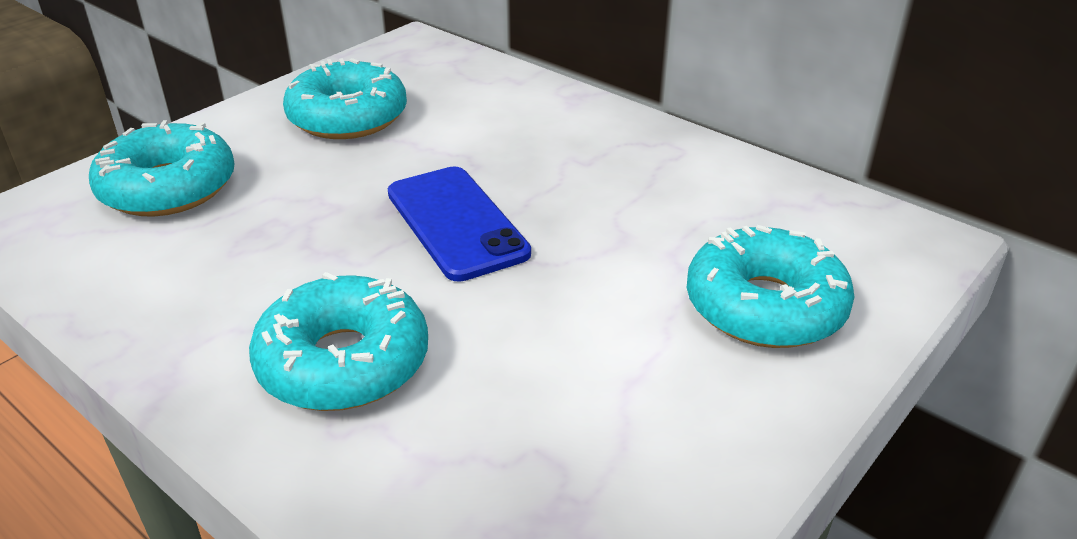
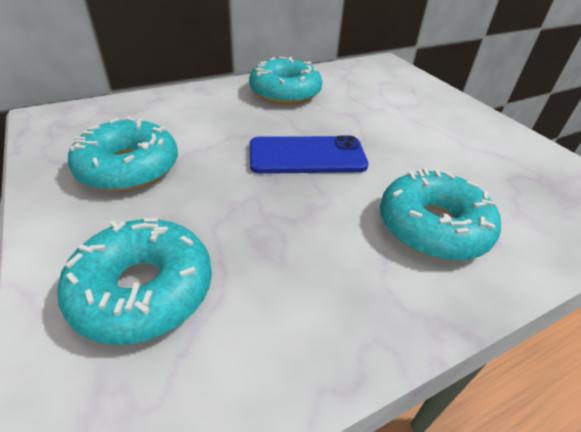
camera: 70 degrees left, 5 degrees up
(765, 306) = (418, 101): turquoise donut -> turquoise donut (285, 92)

